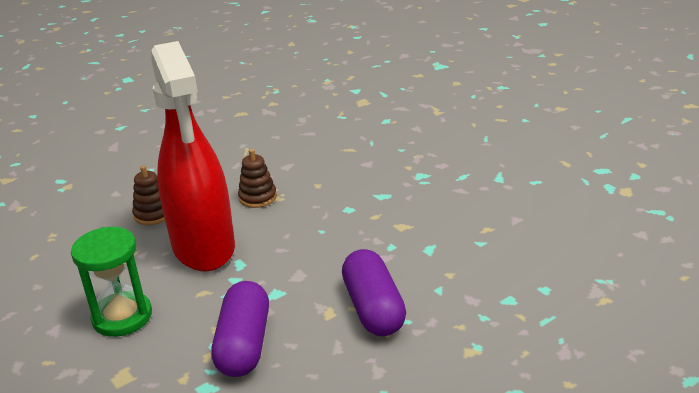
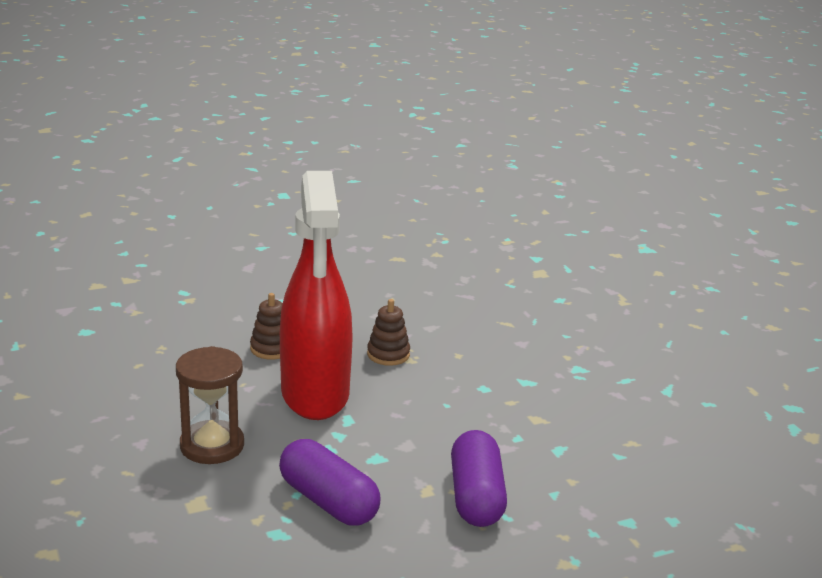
camera: 10 degrees right, 5 degrees down
(122, 317) = (212, 445): green hourglass -> brown hourglass
(244, 344) = (328, 501): purple capsule -> purple capsule turned 60 degrees counterclockwise

